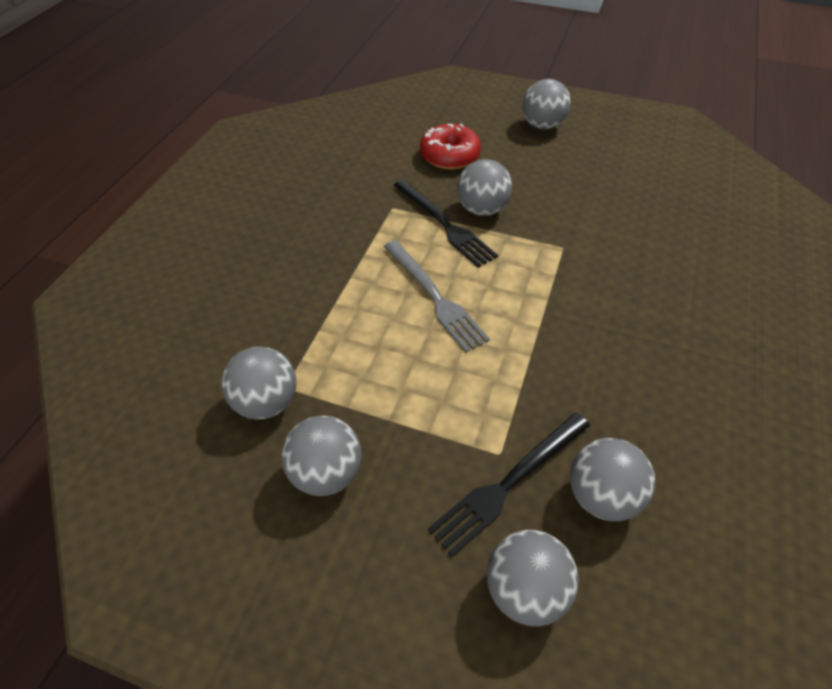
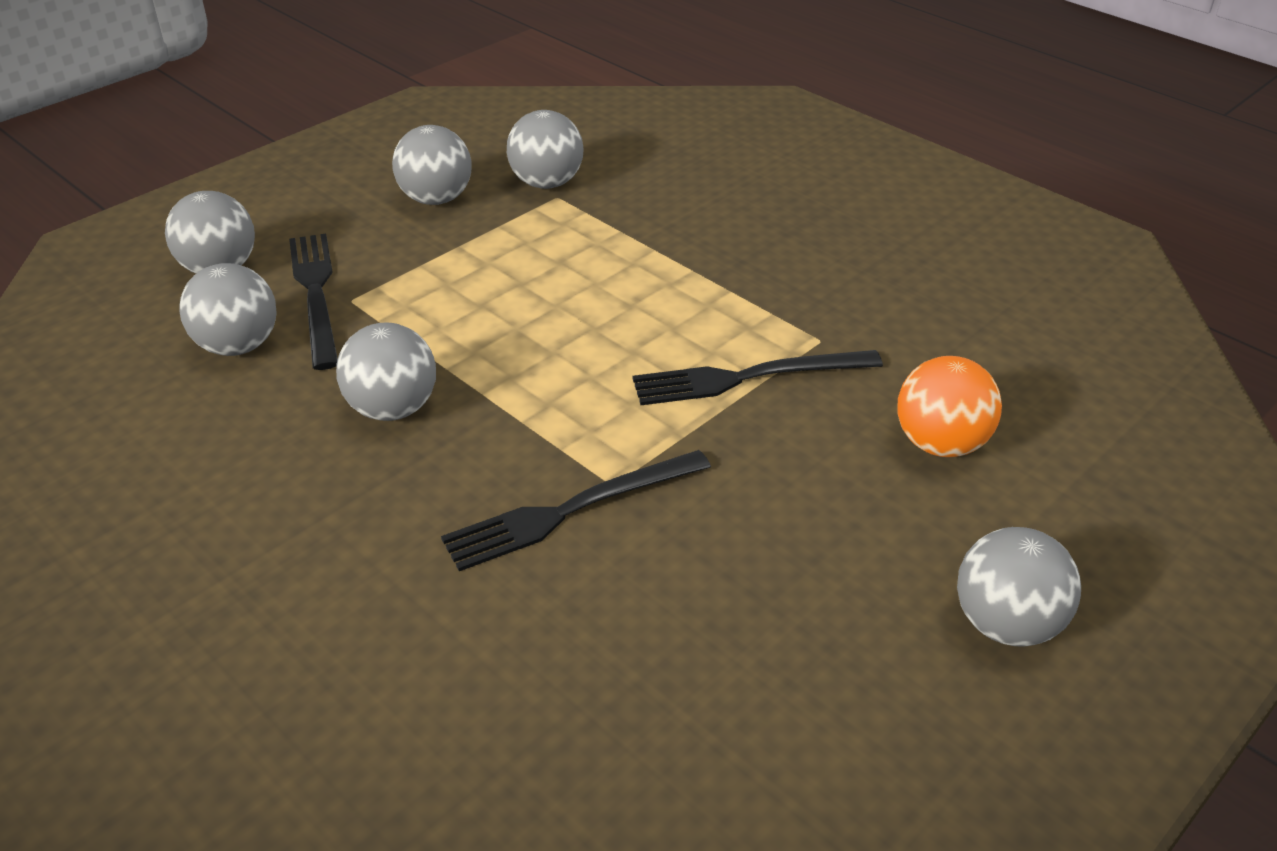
camera: 115 degrees right, 10 degrees down
(435, 297) = (605, 324): grey fork -> none
(449, 156) = (940, 444): red donut -> orange ball
(482, 209) = (762, 429): grey ball -> grey ball (393, 409)
(593, 255) = (570, 511): none -> black fork

